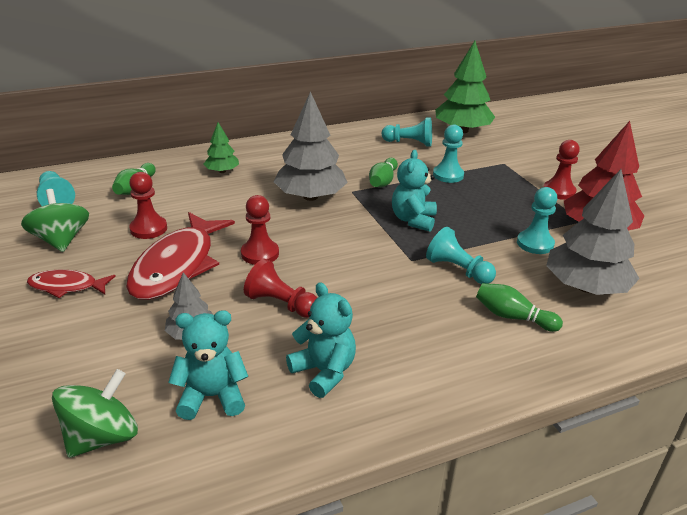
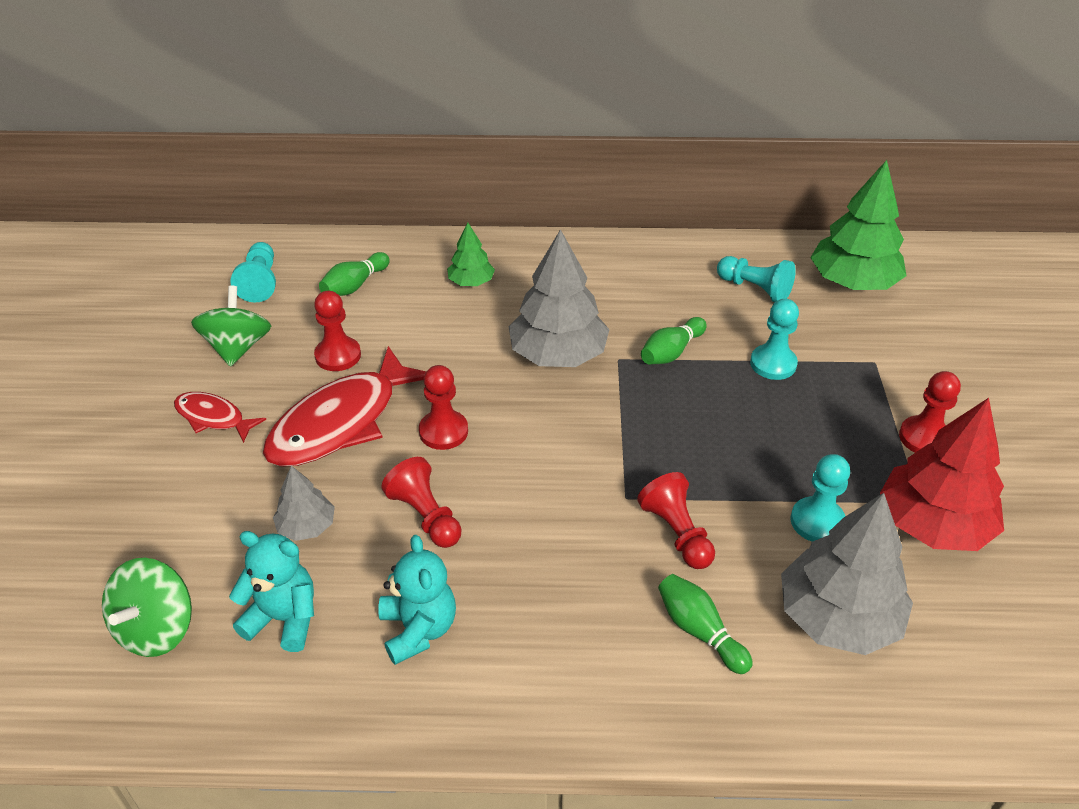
camera: 25 degrees right, 10 degrees up
(102, 437) = (157, 628): green spinning top -> green spinning top turned 135 degrees clockwise
(413, 220) = (670, 431): turquoise teddy bear -> none
(458, 270) = (677, 533): turquoise pawn -> red pawn

